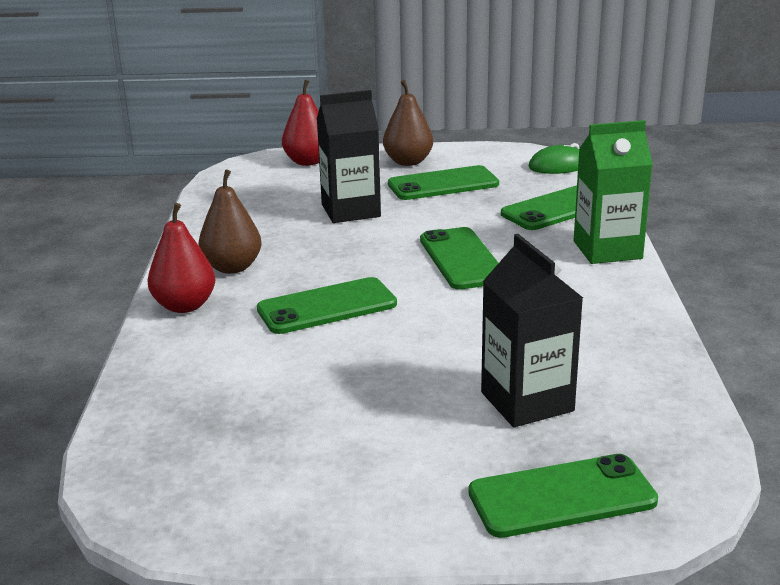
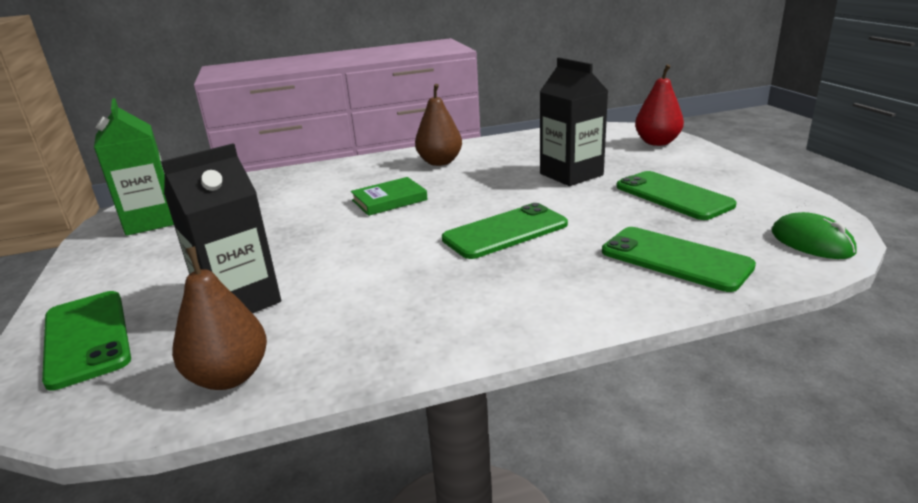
camera: 75 degrees right, 0 degrees up
(184, 306) = (377, 163): red pear -> none
(327, 307) = (389, 200): green phone -> green book
(408, 162) = (710, 173): brown pear -> brown pear (229, 376)
(607, 250) = (585, 304): green carton -> green carton (151, 221)

